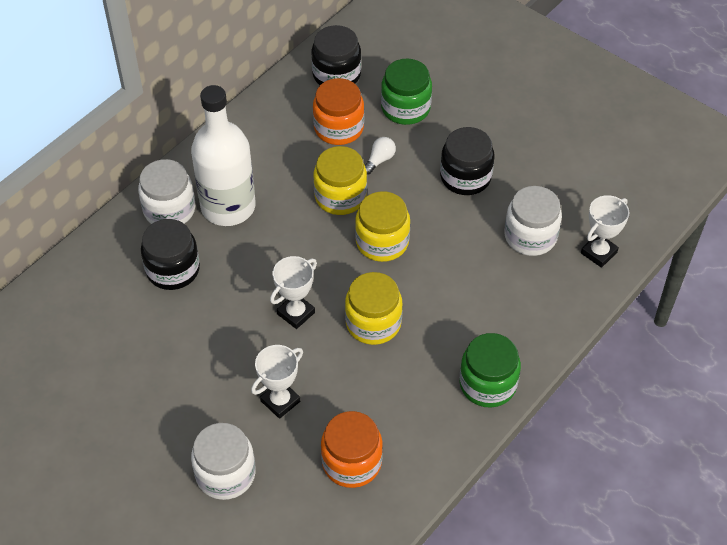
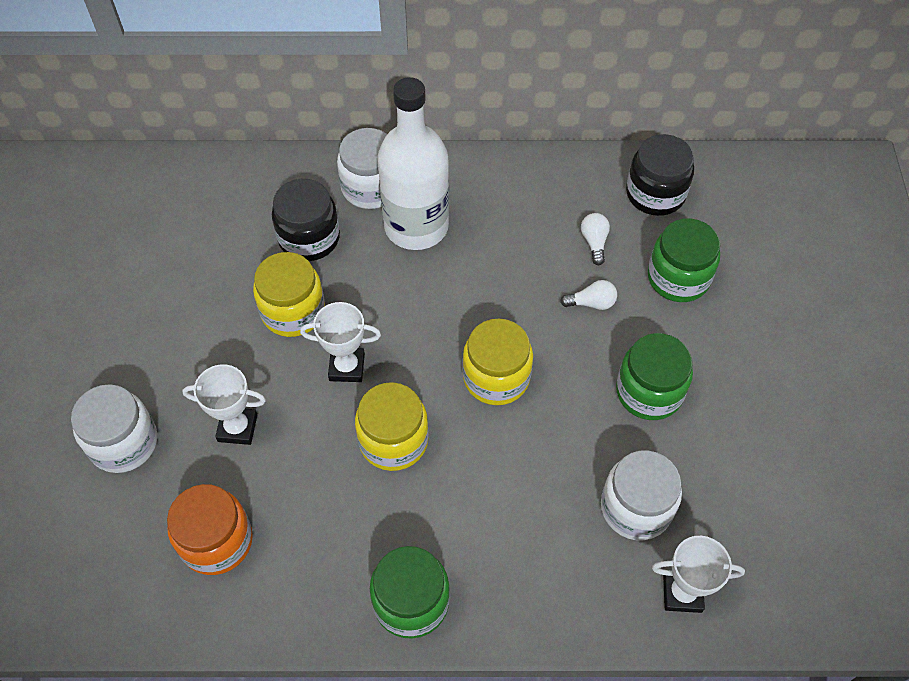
camera: 50 degrees right, 5 degrees up
(339, 128) = (594, 242): orange jar -> white light bulb
(340, 196) = (515, 303): yellow jar -> yellow jar (293, 311)
(465, 177) = (649, 392): black jar -> green jar

